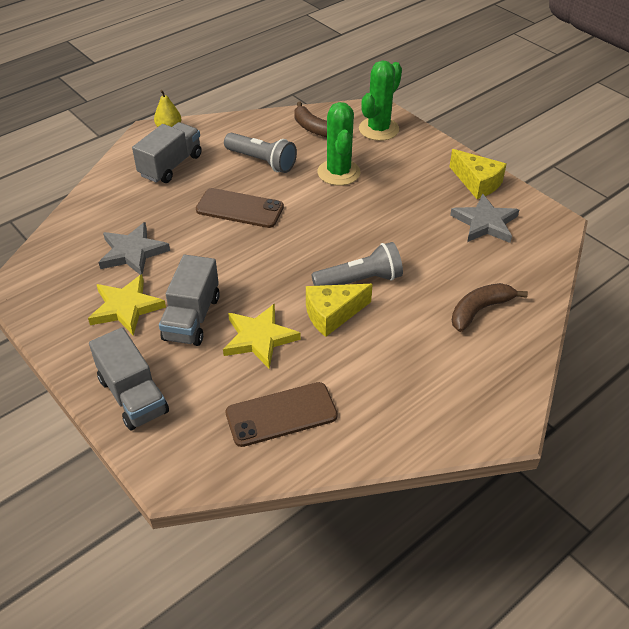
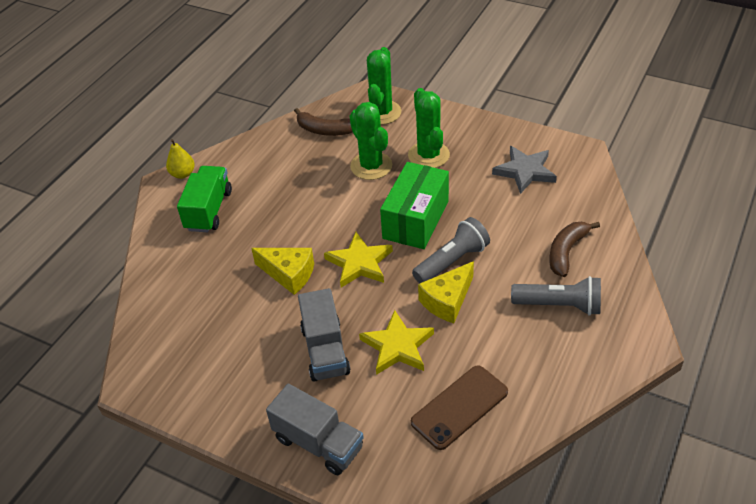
camera: 20 degrees left, 0 degrees up
(126, 307) = (257, 363): yellow star -> yellow star (359, 263)
(132, 252) = (228, 308): grey star -> none
(171, 165) = (209, 210): grey truck -> green truck
(240, 208) = (302, 231): brown phone -> none
(262, 161) = (294, 178): grey flashlight -> grey flashlight (559, 305)
(349, 232) = (415, 219): none -> green box
(399, 179) = (428, 155): none -> green cactus
(477, 183) = (497, 136): yellow cheese -> yellow cheese (289, 274)

